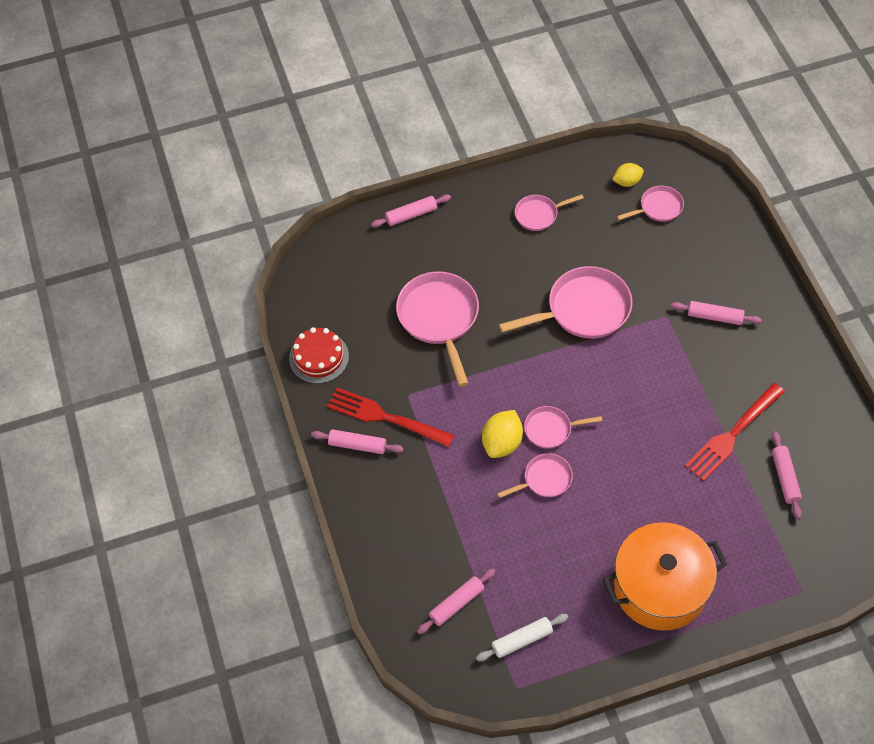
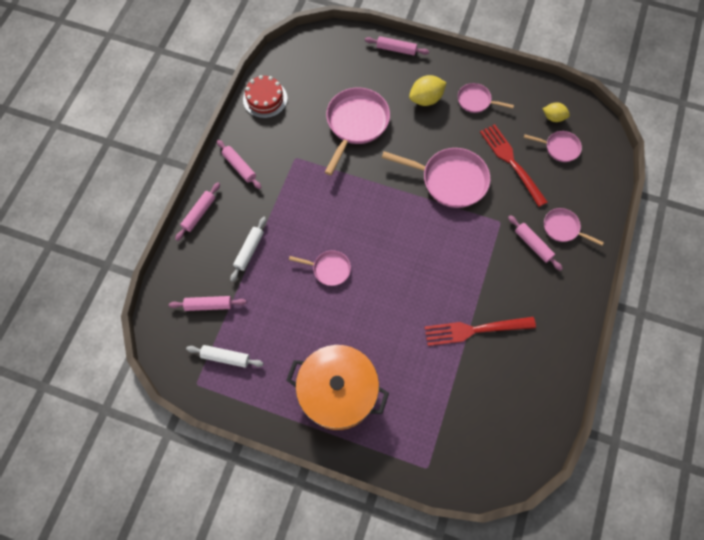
camera: 35 degrees right, 10 degrees up
(385, 417) = (270, 162): red fork -> red fork (511, 162)
(448, 520) = (249, 251): none -> white rolling pin
(502, 443) = (324, 227): yellow lemon -> yellow lemon (426, 99)
(551, 429) = (361, 241): pink pan -> pink pan (563, 228)
(785, 478) = (484, 385): pink rolling pin -> pink rolling pin (199, 213)

